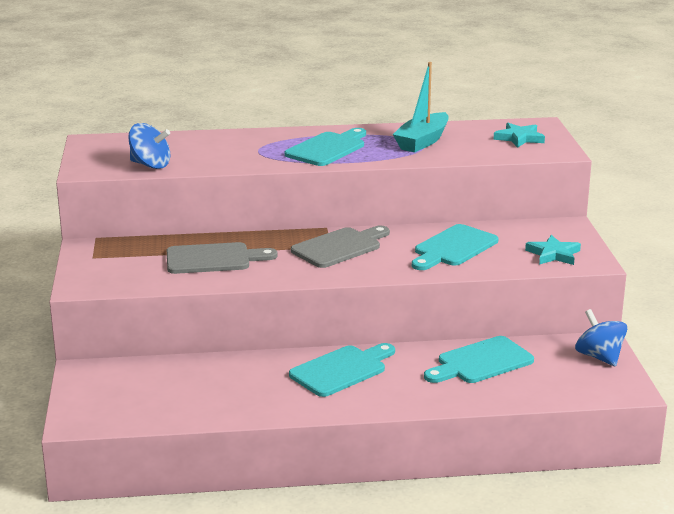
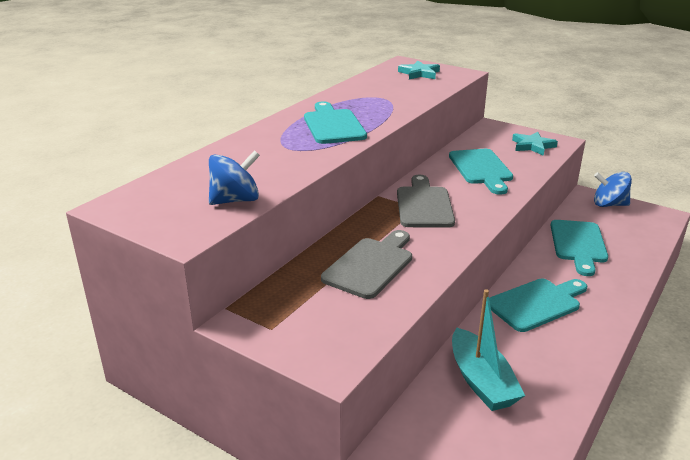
camera: 50 degrees left, 5 degrees up
(341, 370) = (536, 303): turquoise cutting board -> turquoise cutting board turned 60 degrees clockwise
(422, 141) = (375, 96): turquoise boat -> turquoise boat (481, 381)

